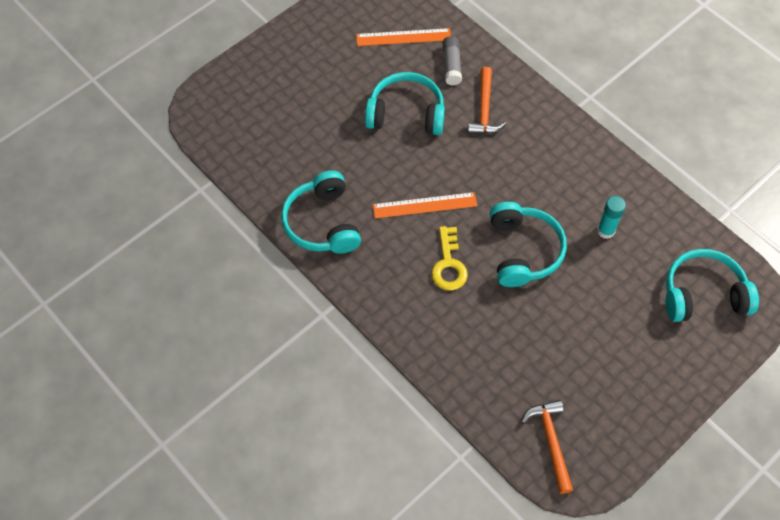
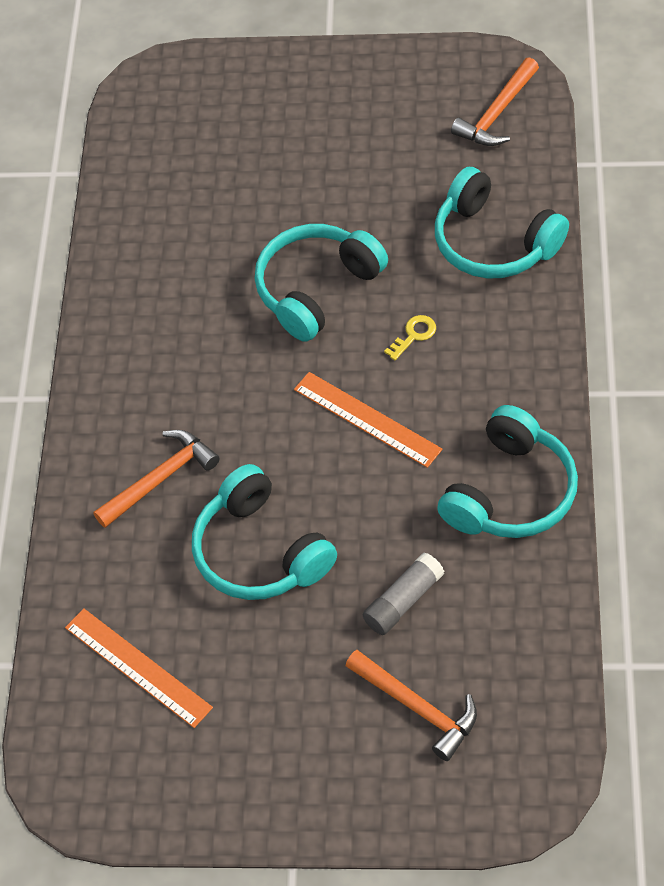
camera: 130 degrees left, 5 degrees down
(274, 105) = (417, 707): none -> orange hammer
(448, 265) = (414, 335): yellow key -> yellow key, size x0.57
(451, 65) = (127, 571): grey glue stick -> grey glue stick (403, 601)
(606, 231) = (205, 243): turquoise glue stick -> none
(703, 294) = (192, 121): turquoise headphones -> turquoise headphones (494, 242)

